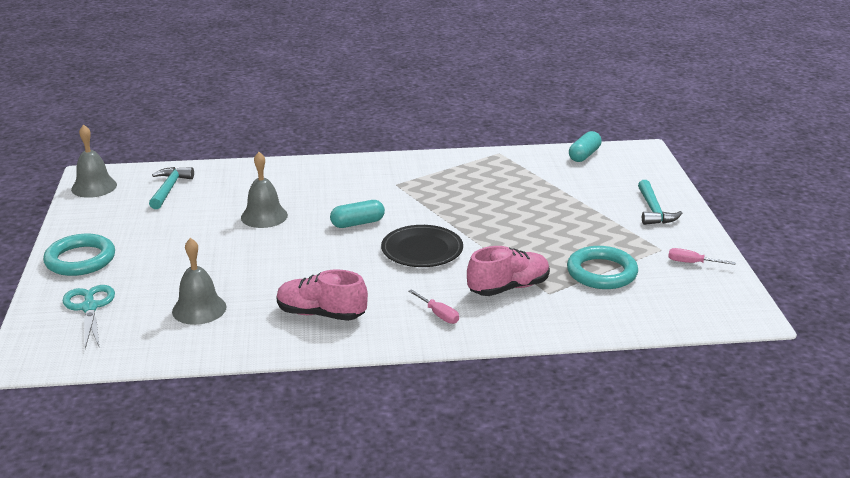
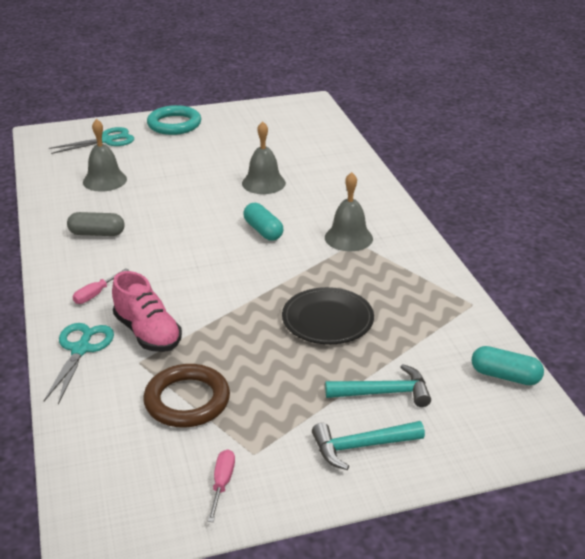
camera: 80 degrees right, 5 degrees up
(94, 187) = (292, 106): grey bell -> grey bell (348, 238)
(169, 189) = (300, 135): turquoise hammer -> turquoise hammer (384, 393)
(321, 314) = (97, 233): pink shoe -> grey capsule
(422, 250) = (217, 272): black plate -> black plate (327, 319)
(526, 322) = (81, 349): none -> turquoise scissors
(601, 272) = (187, 400): turquoise ring -> brown ring

